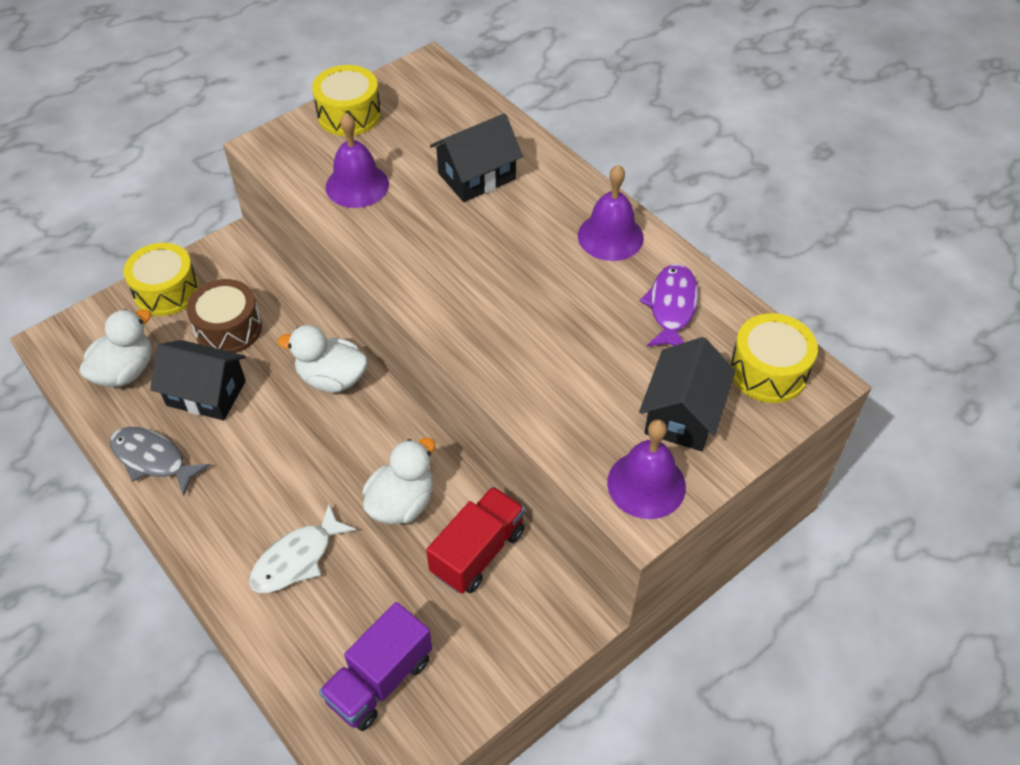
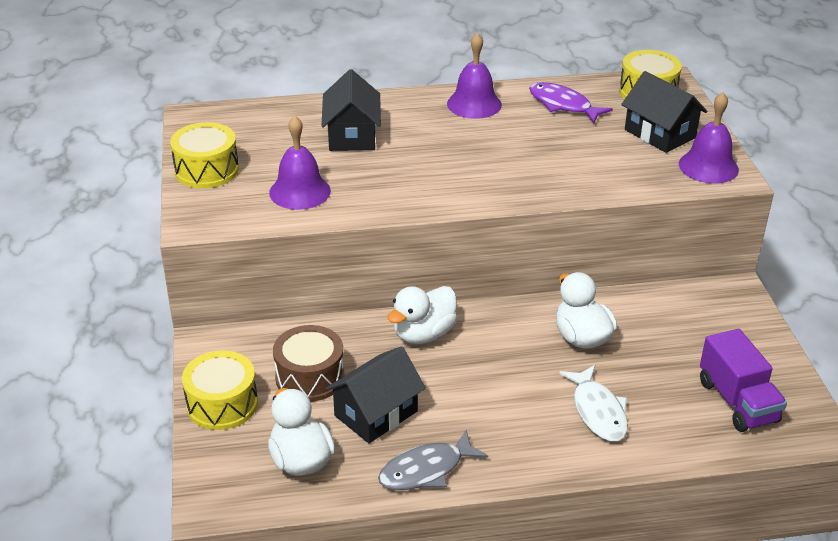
camera: 60 degrees left, 15 degrees down
(478, 552) = (653, 315): red truck -> none

